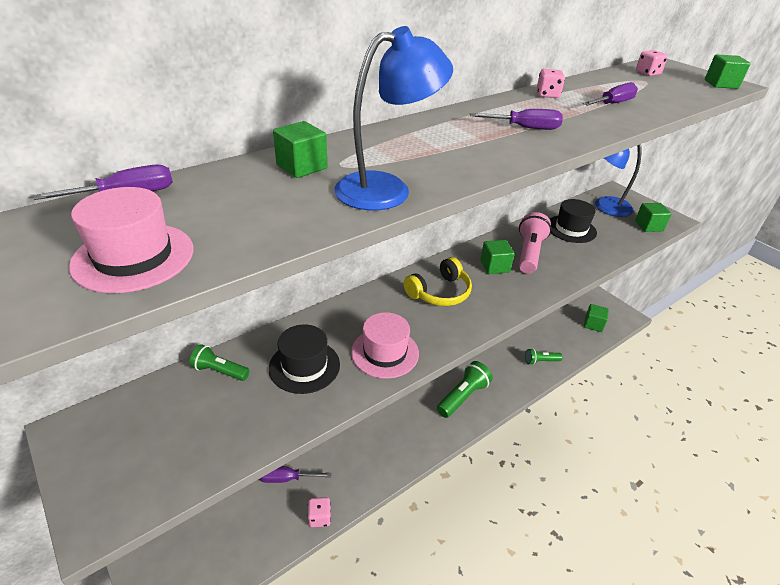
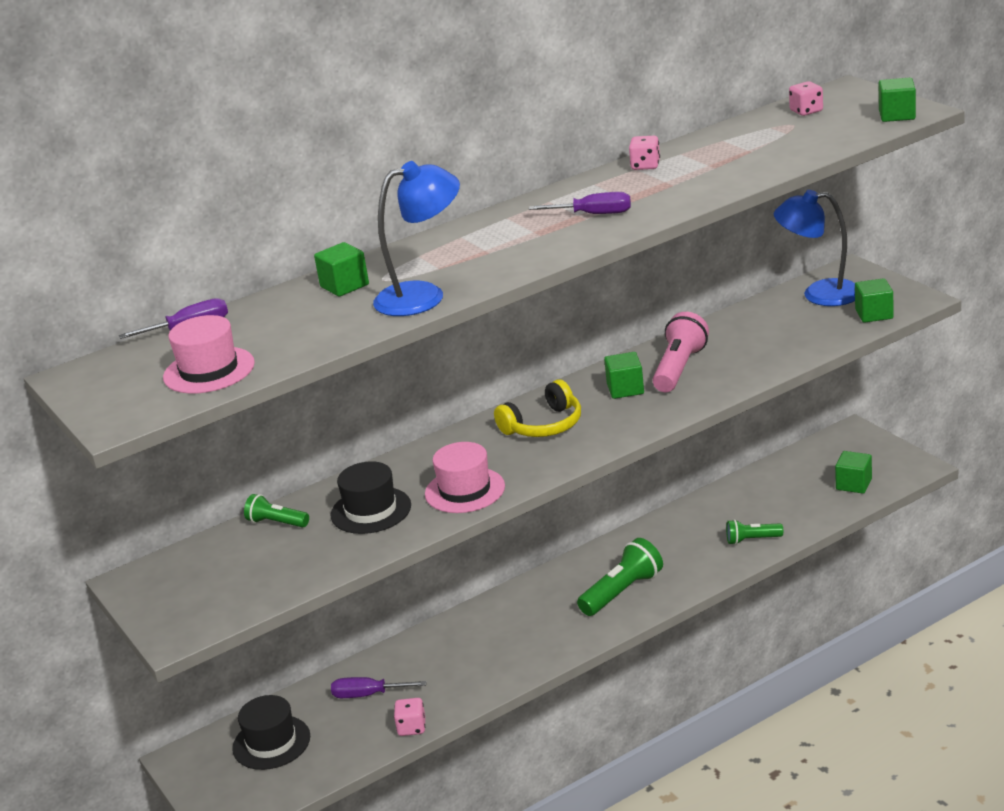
camera: 10 degrees right, 10 degrees down
(571, 229) = (753, 331): black hat -> black hat (271, 742)
(613, 104) = (722, 167): purple screwdriver -> none

